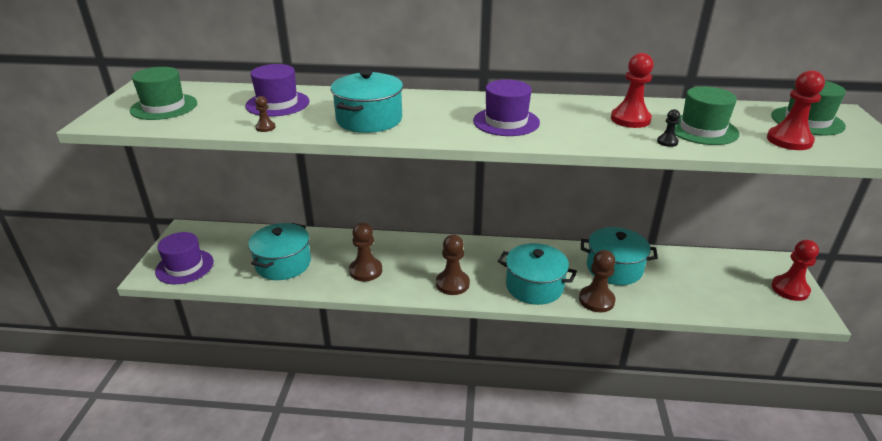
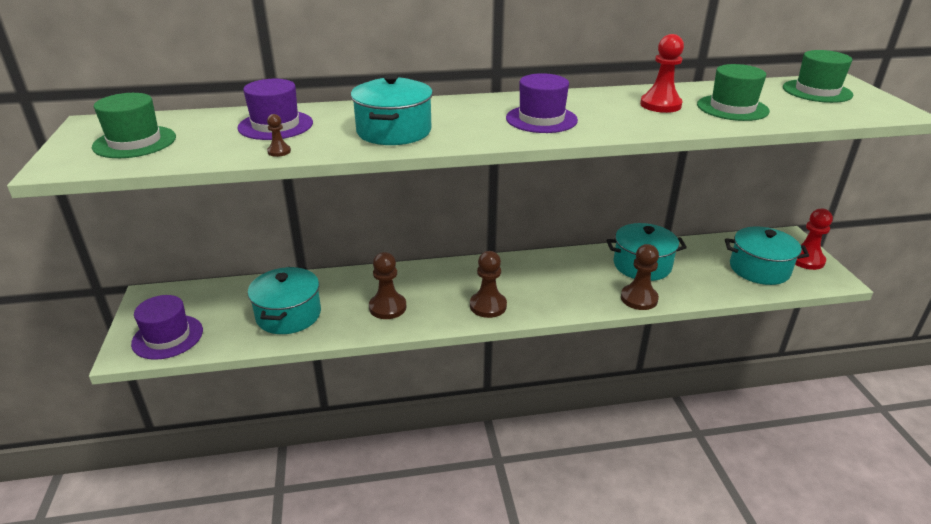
camera: 15 degrees left, 0 degrees up
(534, 286) = (572, 295): turquoise pot -> turquoise pot (759, 269)
(667, 142) = (709, 122): black pawn -> none
(789, 140) = (813, 109): red pawn -> none

